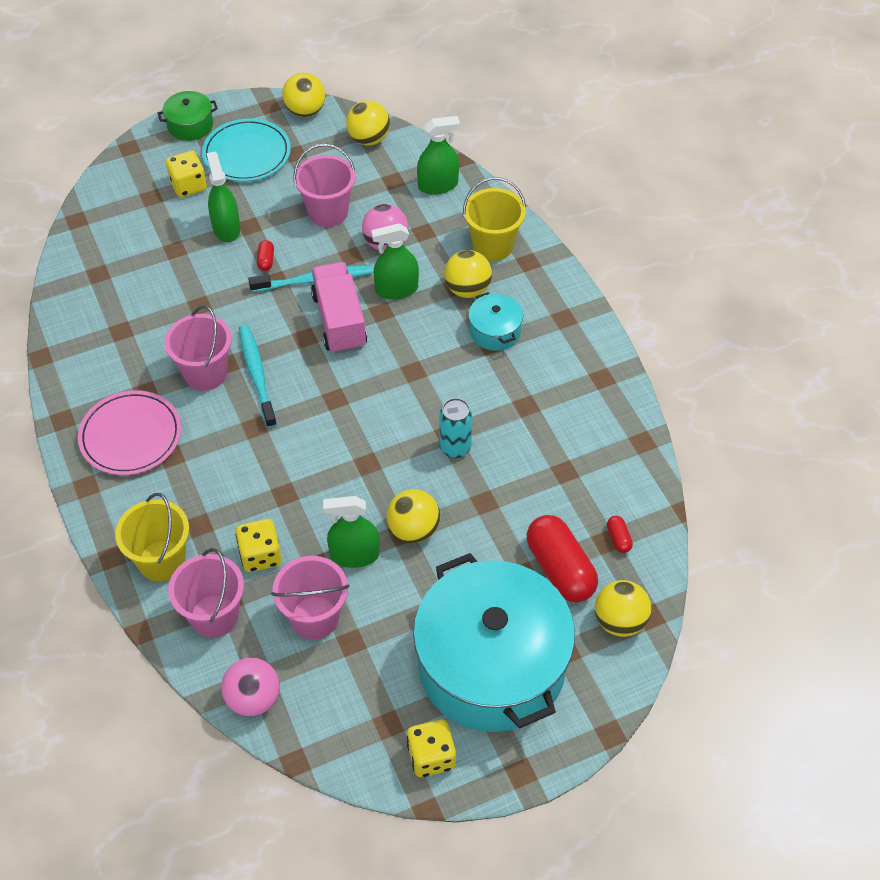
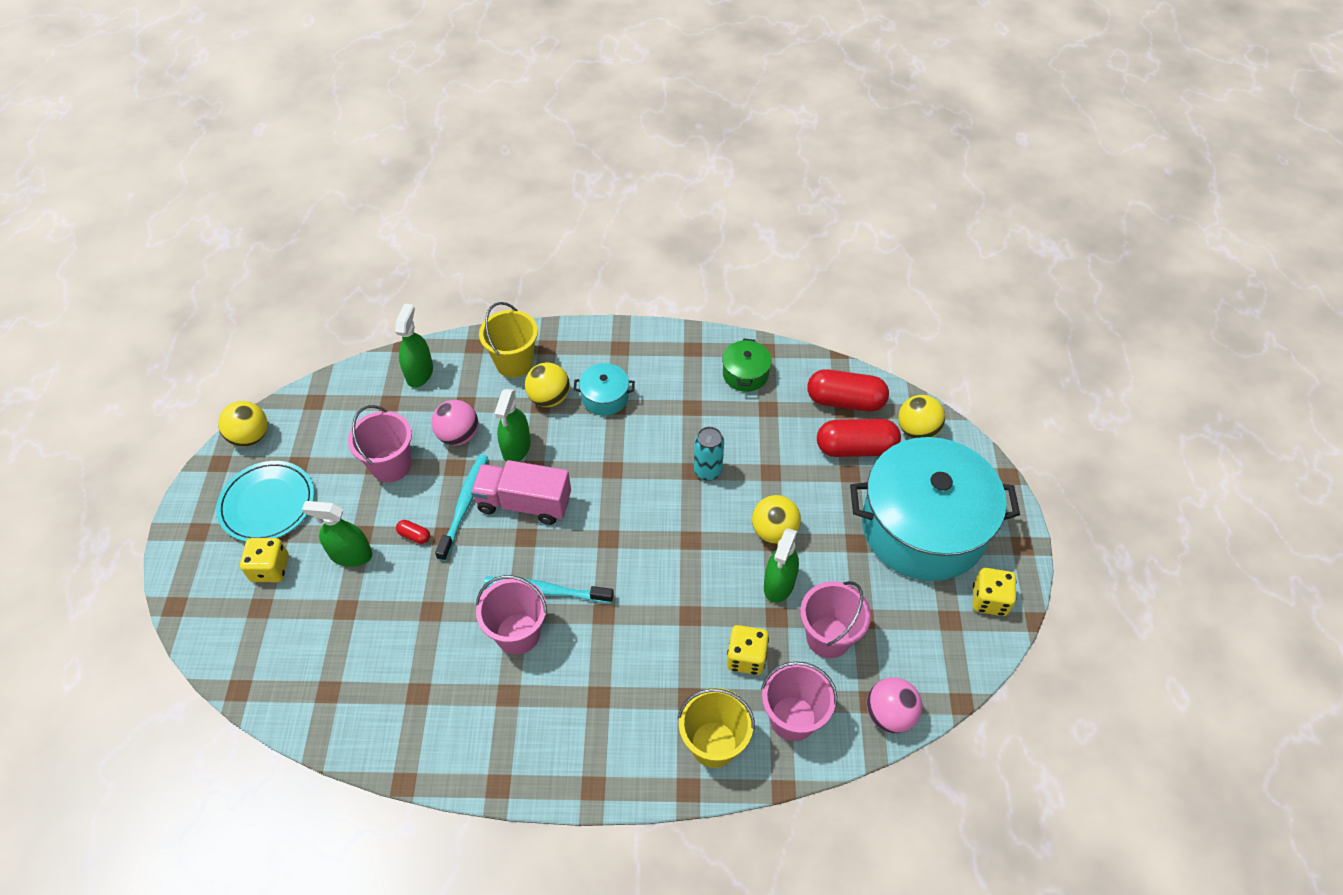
camera: 65 degrees left, 0 degrees up
(131, 436) = (555, 726): pink plate -> none
(190, 125) = (189, 539): green pot -> green pot (745, 374)
(369, 139) = (326, 401): yellow ball -> none
(618, 538) = (845, 401): red capsule -> red capsule, size x2.37

